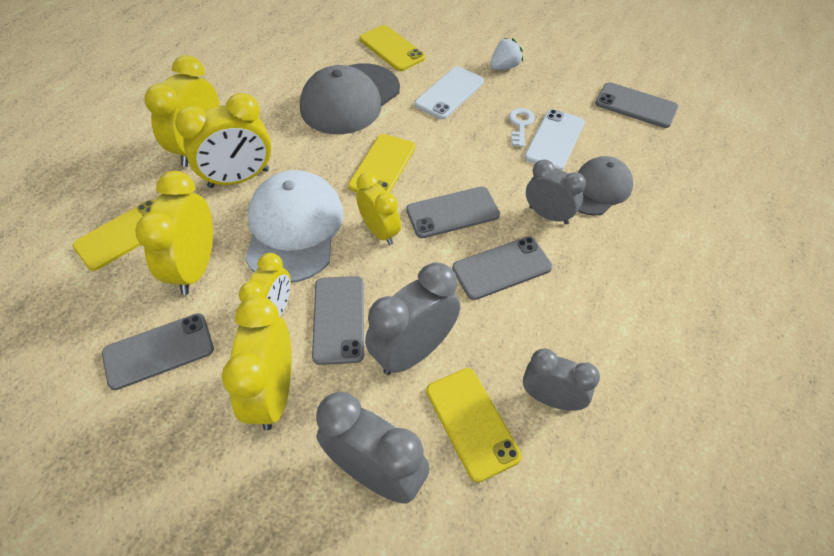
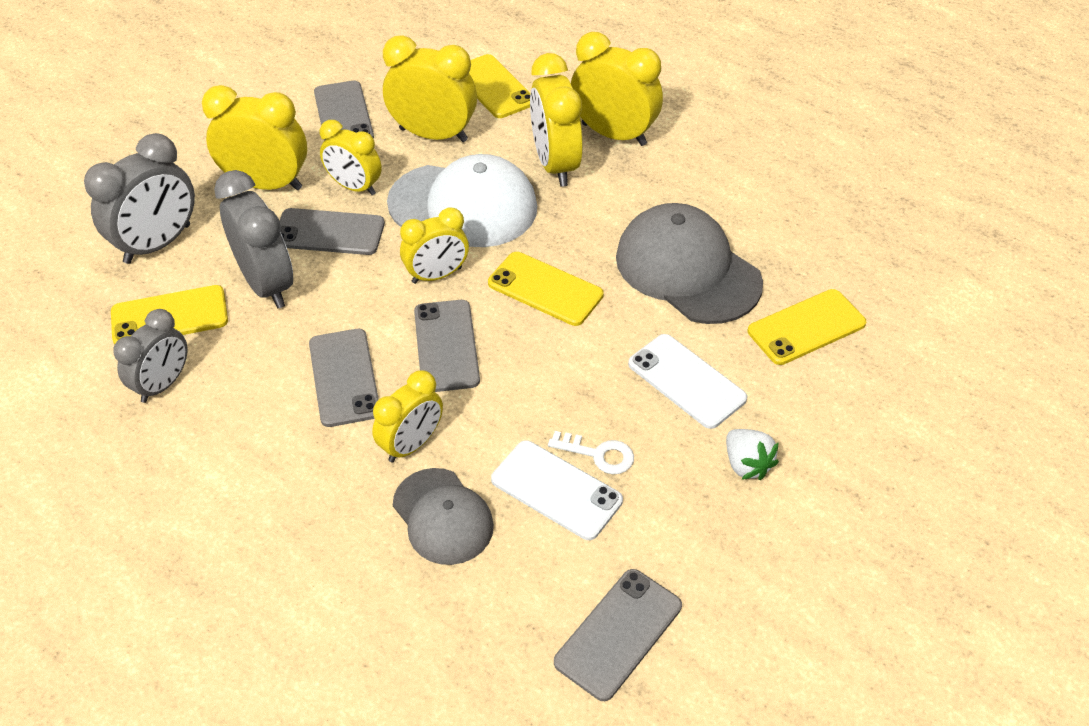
camera: 100 degrees right, 5 degrees down
(548, 215) = (411, 445): grey clock -> yellow clock

